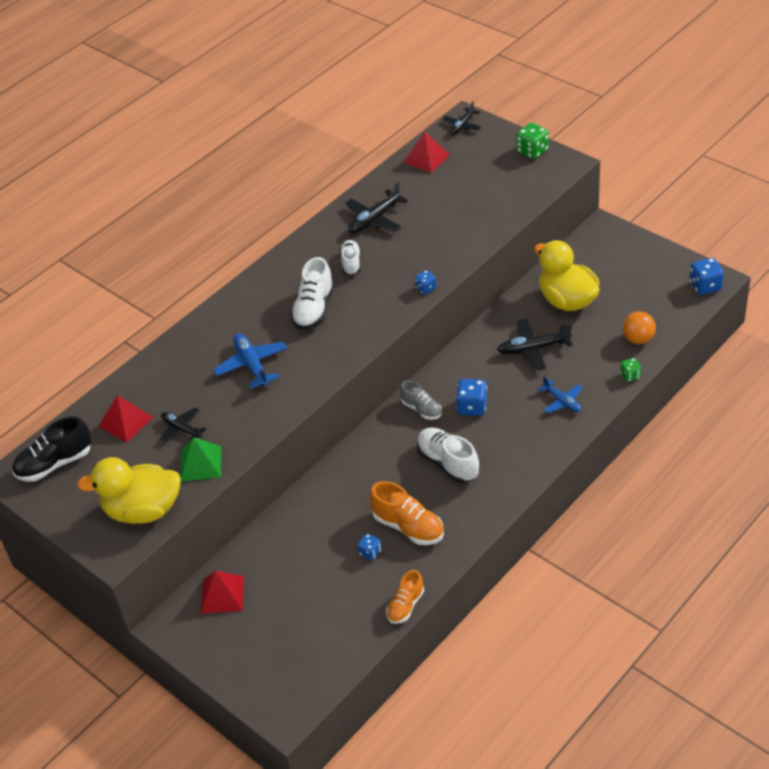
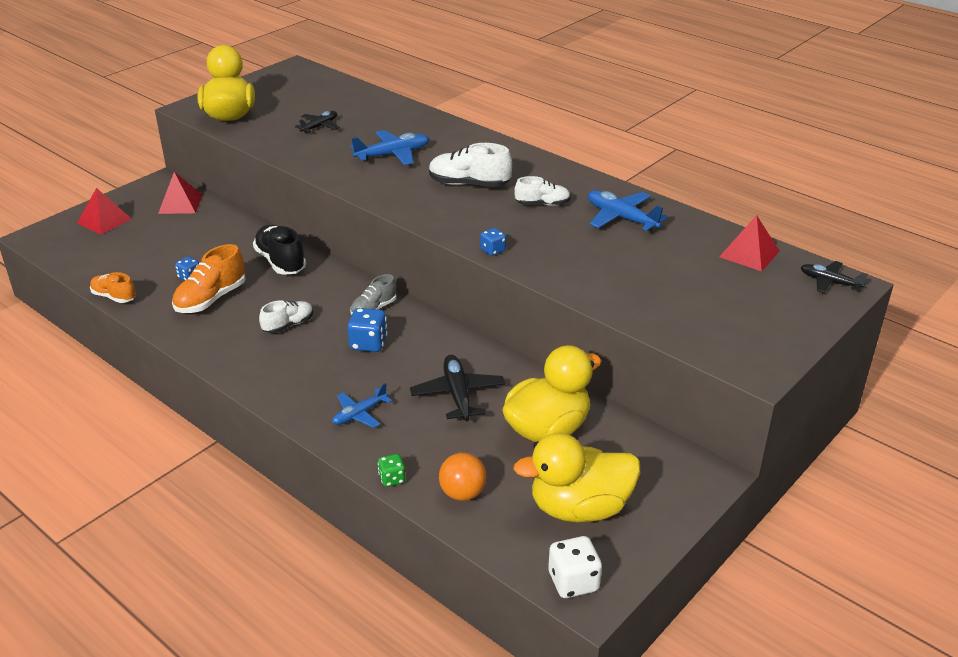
camera: 85 degrees right, 10 degrees down
(55, 464) = (300, 80): black shoe -> black shoe (280, 262)
(126, 421) = (338, 103): red pyramid -> red pyramid (104, 221)
(200, 463) = (272, 136): green pyramid -> none
(374, 219) = (621, 218): black plane -> blue plane
(448, 463) = (288, 325): white shoe -> white shoe, size x0.64
(532, 151) = (782, 340): green dice -> none
(642, 284) = (579, 508): none -> yellow duck
(705, 286) = (573, 582): blue dice -> white dice

